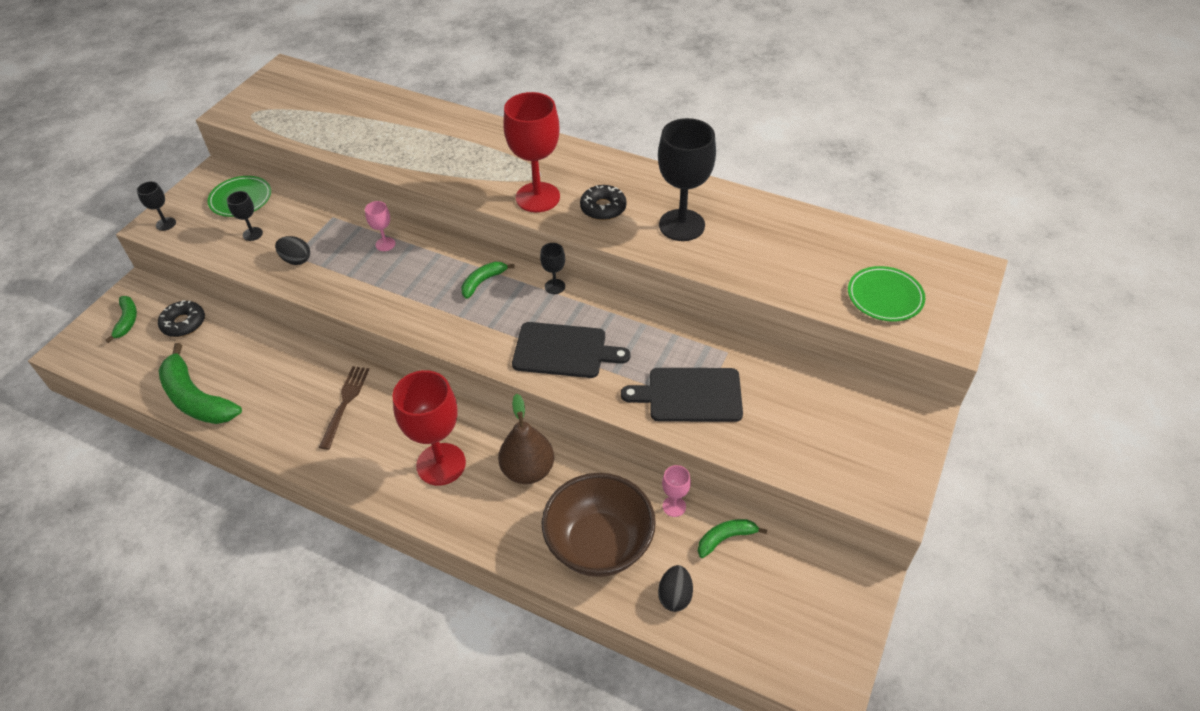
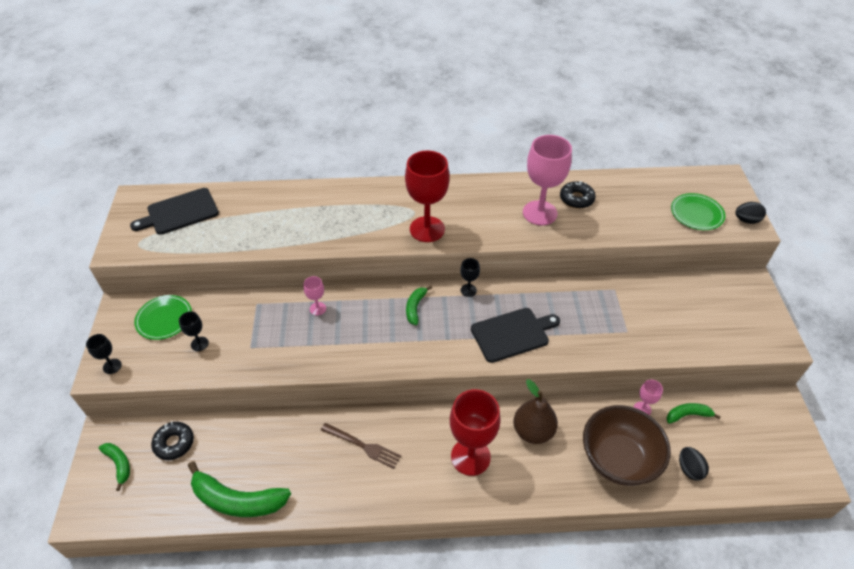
camera: 30 degrees left, 0 degrees up
(296, 260) = (255, 350): black egg -> black egg (746, 220)
(345, 403) = (363, 446): brown fork -> brown fork turned 135 degrees clockwise
(603, 208) = (478, 220): black donut -> black donut (576, 199)
(681, 225) = (539, 213): black goblet -> pink goblet
(690, 395) = (616, 328): black cutting board -> black cutting board (179, 212)
(725, 538) = (687, 415): green banana -> green banana turned 45 degrees clockwise

